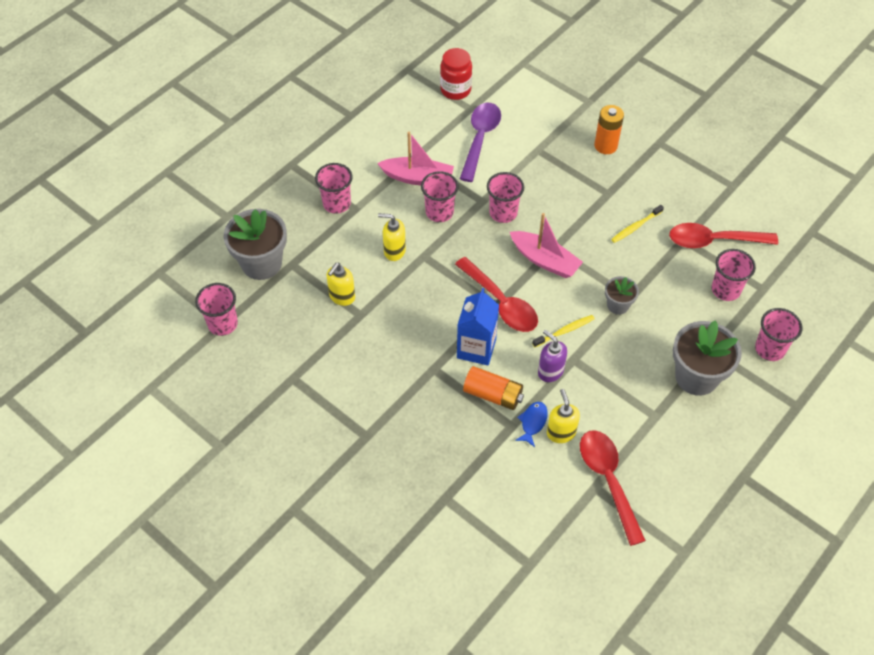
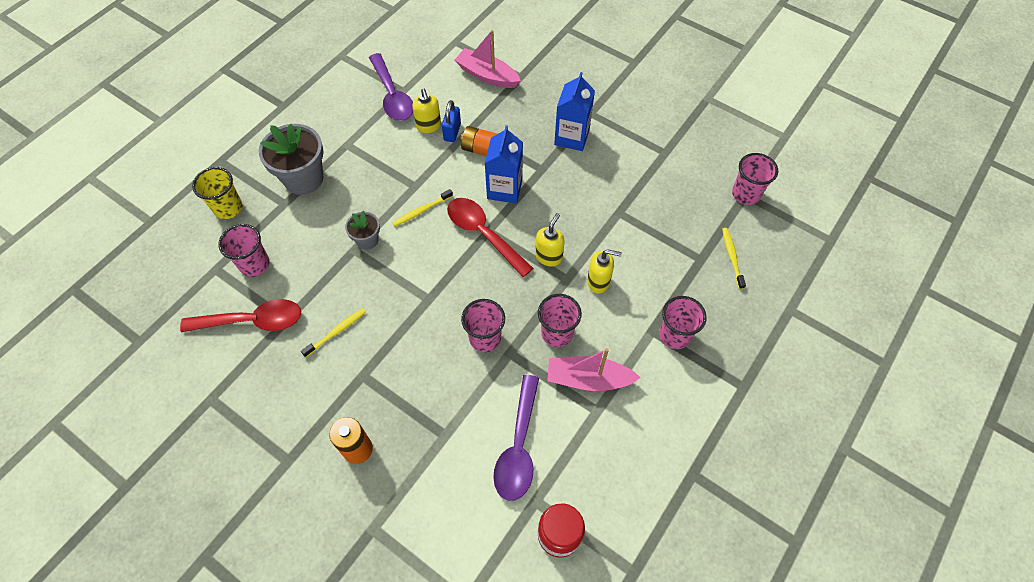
camera: 175 degrees right, 5 degrees up
(261, 263) = (732, 257): grey flower pot -> yellow toothbrush
(342, 297) = (641, 228): yellow soap dispenser -> yellow soap dispenser (549, 256)
(394, 405) = (572, 137): none -> blue carton
(533, 422) = (452, 132): blue fish -> blue padlock
(545, 260) = (439, 283): pink boat -> pink boat (487, 75)
(550, 371) = (436, 174): purple soap dispenser -> none
(608, 480) = (392, 96): red spoon -> purple spoon
(769, 349) = (228, 208): pink cup -> yellow cup

